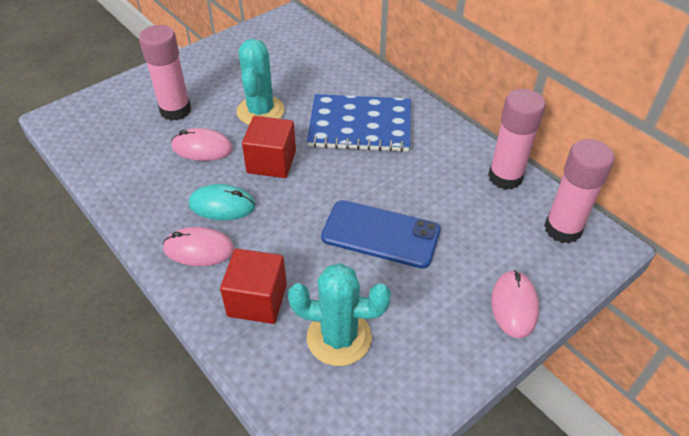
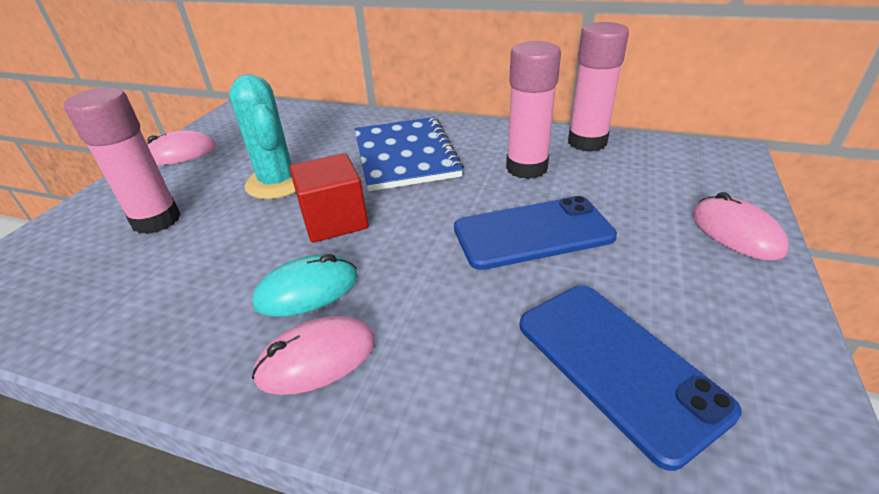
camera: 30 degrees left, 10 degrees down
(202, 148) = (226, 242): pink mouse -> pink mouse (180, 153)
(257, 300) = (464, 380): red cube -> none
(339, 337) = (617, 365): turquoise cactus -> blue phone
(360, 125) = (405, 155): blue notebook -> blue notebook turned 75 degrees counterclockwise
(562, 229) = (683, 158): pink glue stick -> pink glue stick (526, 168)

